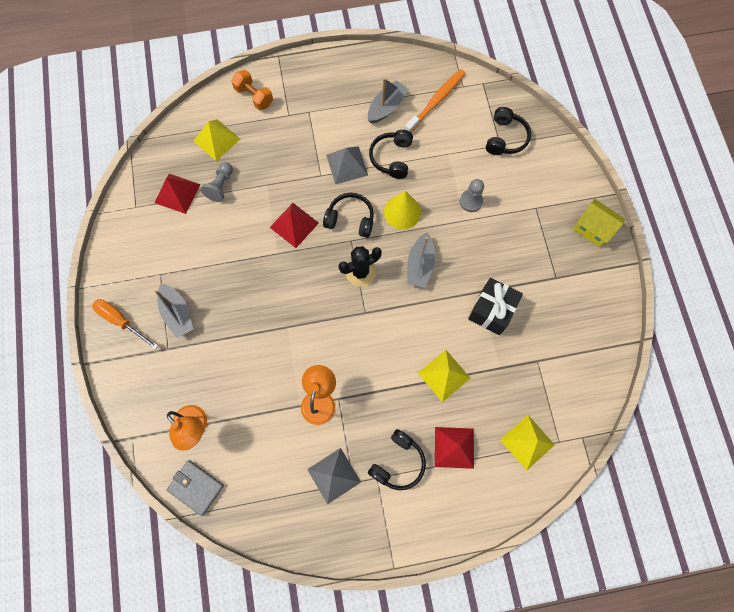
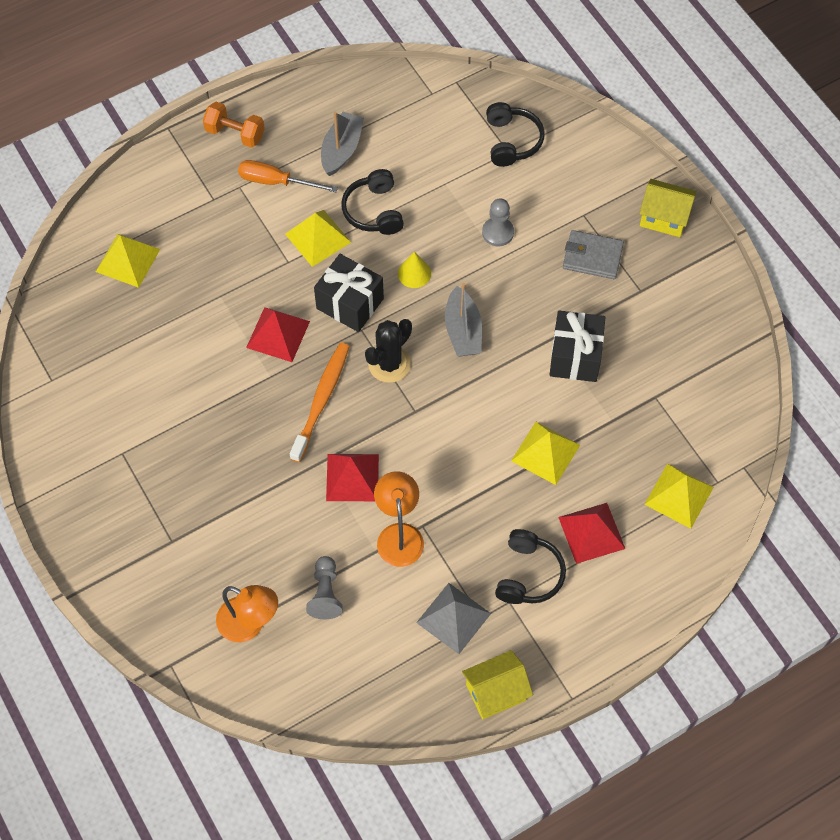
camera: 20 degrees left, 10 degrees down
(121, 321) = (93, 528): orange screwdriver -> orange screwdriver (276, 182)
(177, 193) = (102, 344): red pyramid -> red pyramid (352, 477)
(177, 313) = (166, 493): grey boat -> none
(196, 487) = (281, 694): grey wallet -> grey wallet (592, 257)
(220, 186) = (158, 317): grey pawn -> grey pawn (325, 593)
(254, 96) = (156, 189): orange dumbbell -> orange dumbbell (235, 133)
(342, 543) = (495, 692): none -> yellow house
(347, 165) = (318, 238): grey pyramid -> yellow pyramid
(350, 219) = (350, 303): black headphones -> black gift
(402, 212) = (414, 273): yellow cone -> yellow cone, size x0.65
(436, 101) = (404, 122): orange toothbrush -> orange toothbrush (321, 400)

